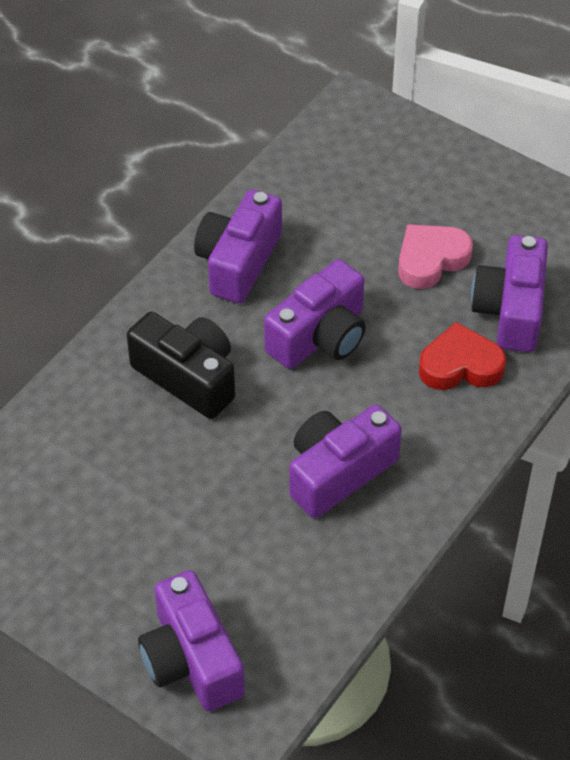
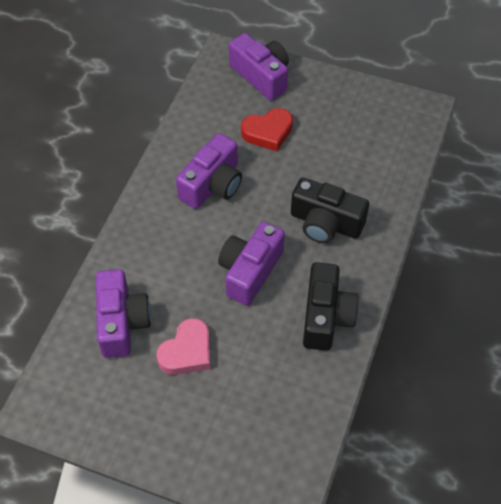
camera: 165 degrees right, 5 degrees up
(238, 262) = (326, 316): purple camera -> black camera
(460, 365) = (151, 271): red heart -> red heart (268, 132)

